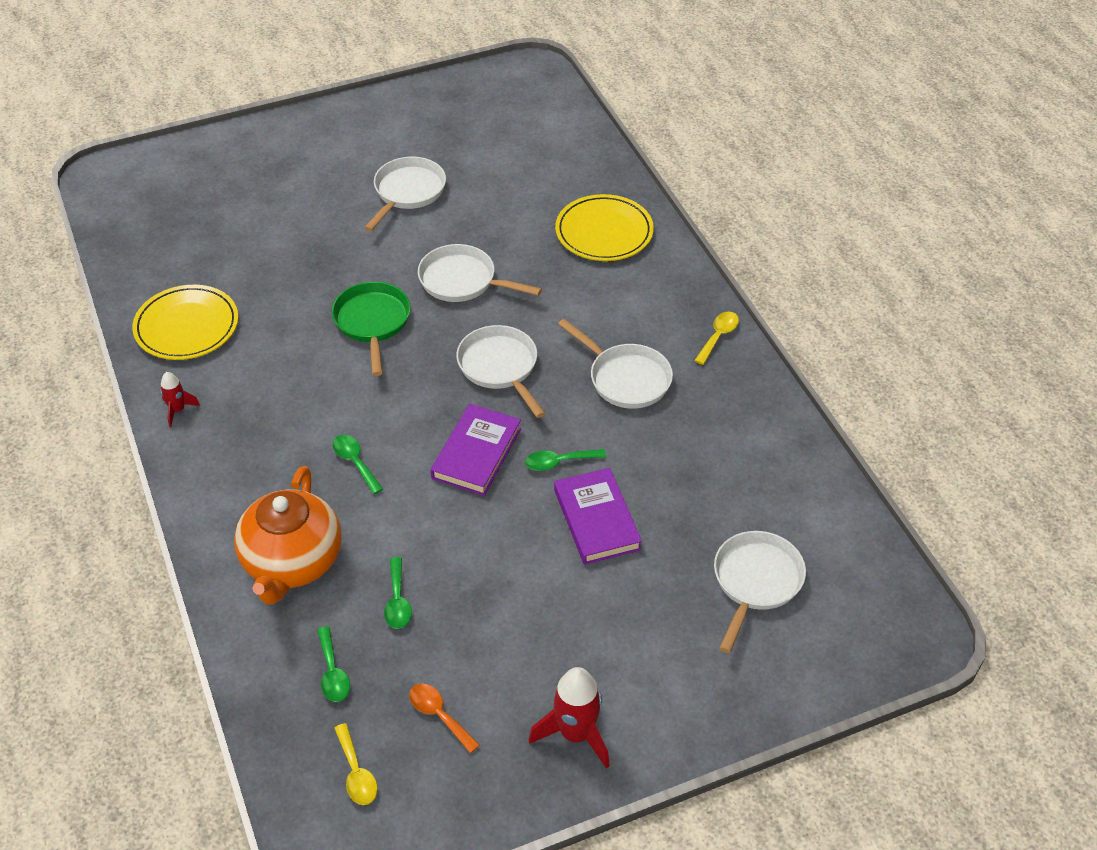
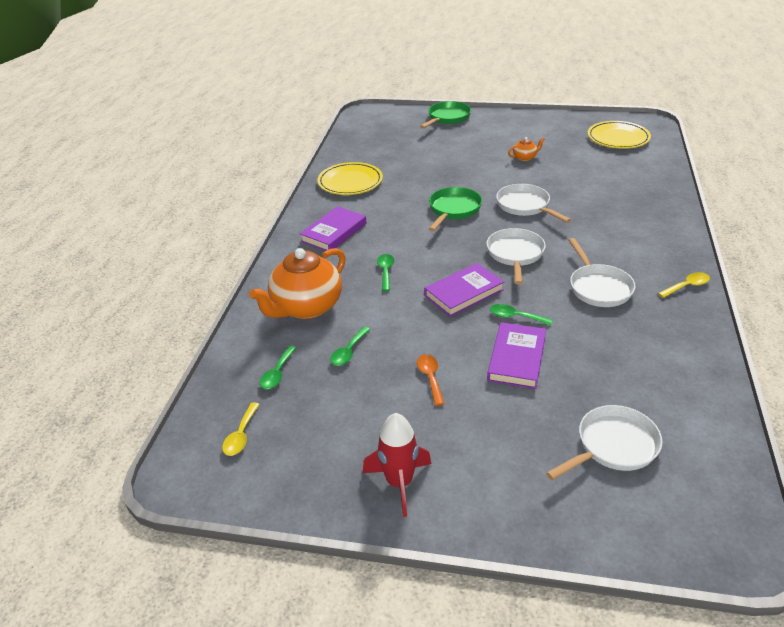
camera: 35 degrees right, 10 degrees down
(177, 410) = (312, 216): red rocket -> none
(233, 426) = (334, 232): none -> purple book
(243, 147) = (447, 118): none -> green pan
(407, 192) = (525, 158): white pan -> orange teapot
(439, 715) = (319, 427): orange spoon -> orange spoon (430, 377)
(604, 232) = (640, 208): yellow plate -> yellow plate (618, 138)

